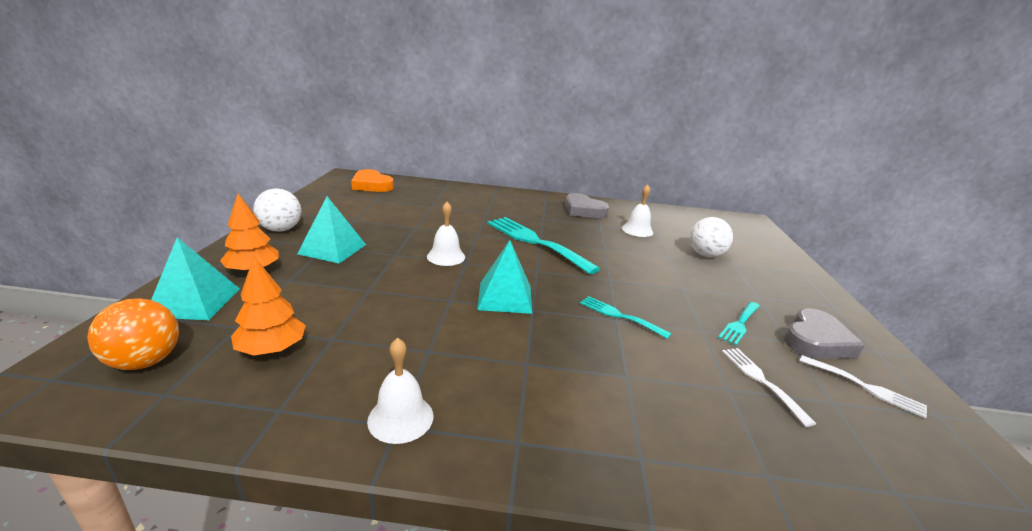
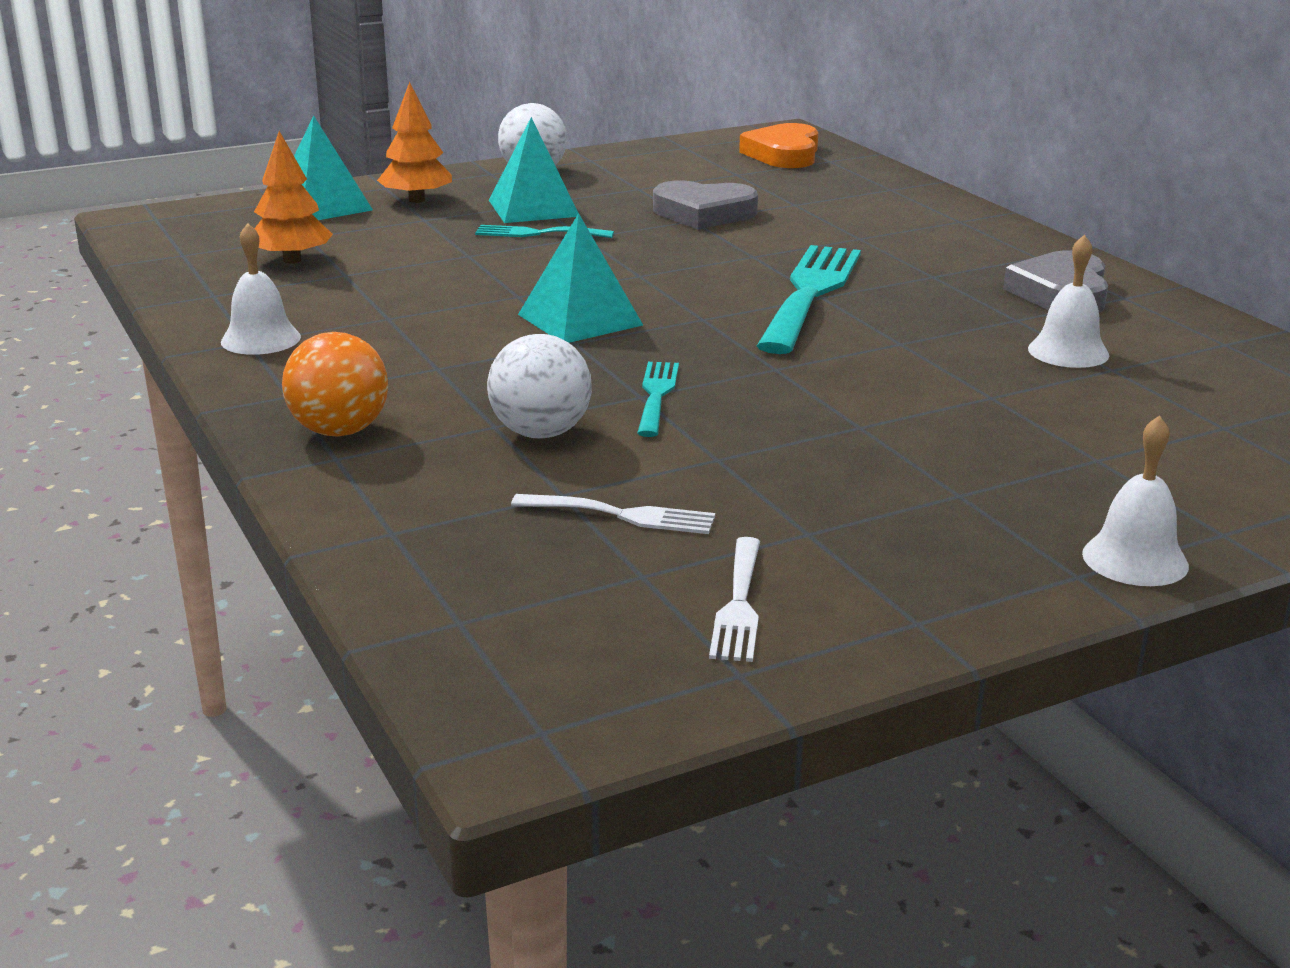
camera: 60 degrees right, 0 degrees up
(145, 361) = (213, 231): orange ball -> orange ball (339, 431)
(446, 256) = (633, 261): white bell -> white bell (1135, 559)
(705, 255) = (1080, 427): white ball -> white ball (540, 433)
(740, 324) = (797, 486): turquoise fork -> turquoise fork (537, 233)
(761, 380) = (622, 515): white fork -> white fork turned 60 degrees clockwise
(816, 340) = (854, 558): grey heart -> grey heart (703, 213)

